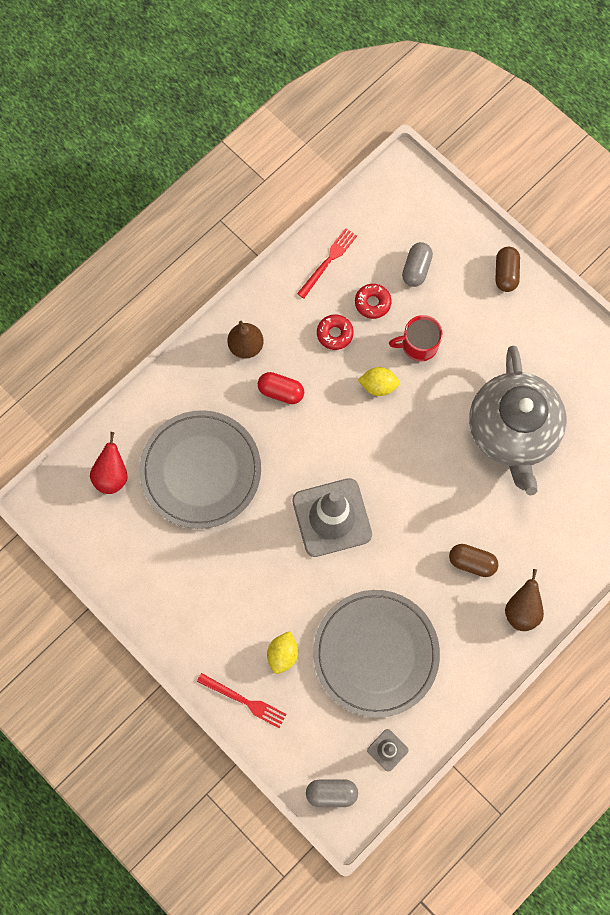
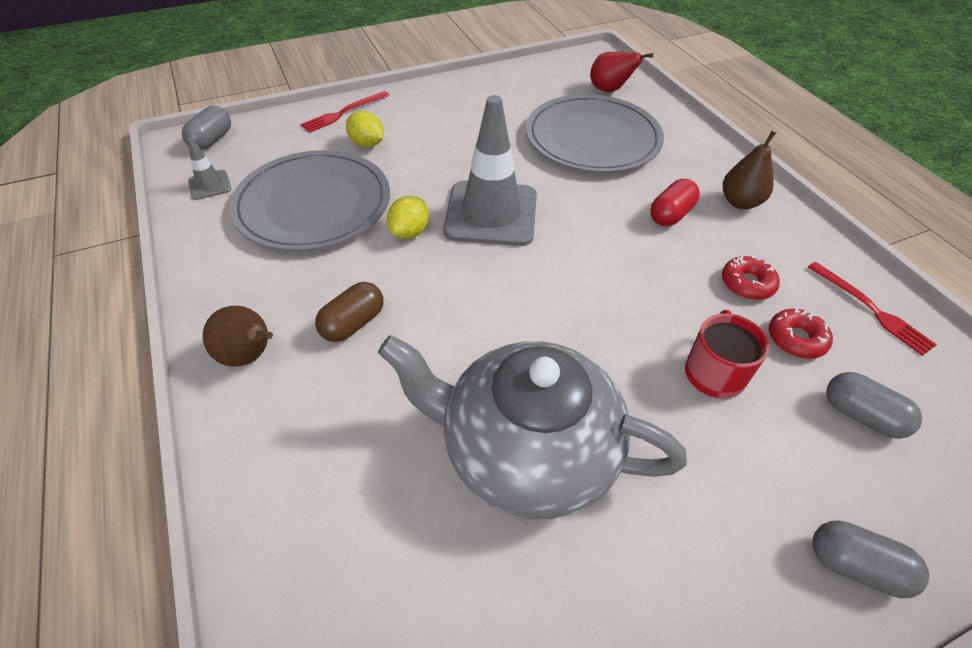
camera: 110 degrees right, 25 degrees down
(378, 386) = (655, 305): yellow lemon -> yellow lemon (410, 232)
(505, 274) = (855, 566): brown capsule -> grey capsule

